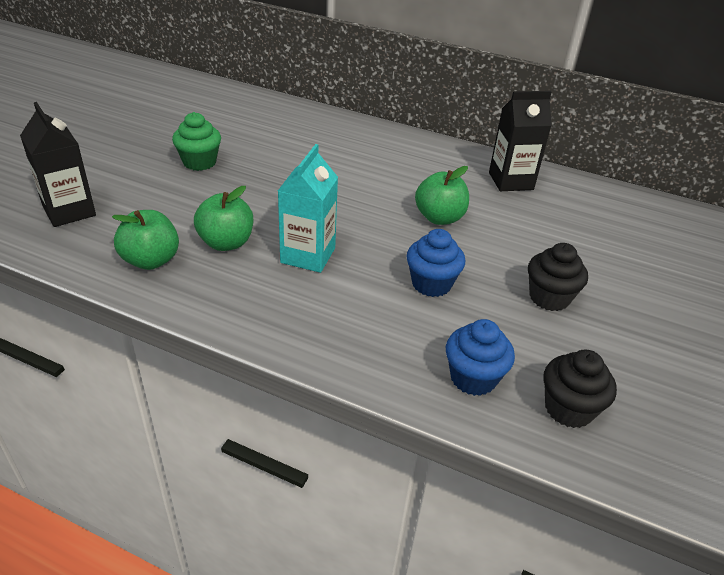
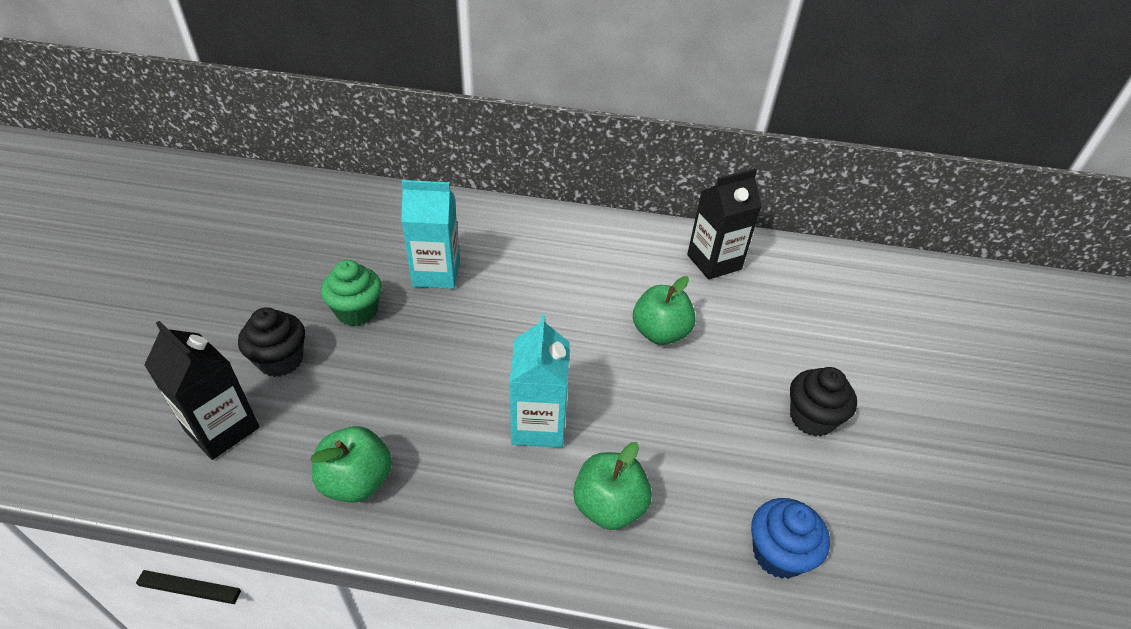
camera: 15 degrees left, 5 degrees up
(226, 243) = (437, 430): green apple -> green apple (609, 506)
(272, 150) = (436, 273): none -> turquoise carton
(431, 284) = (687, 431): blue cupcake -> none
(568, 408) = (885, 567): black cupcake -> black cupcake (280, 360)

